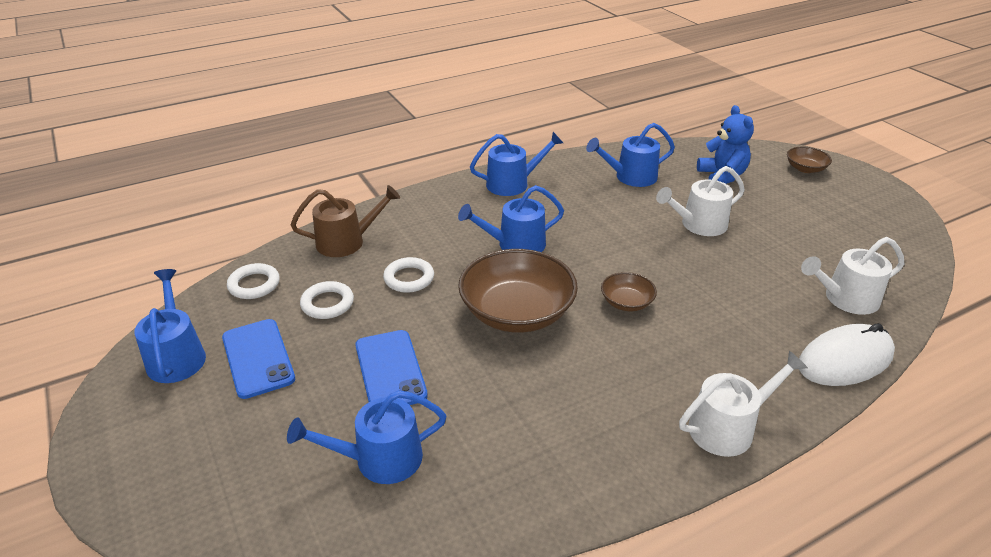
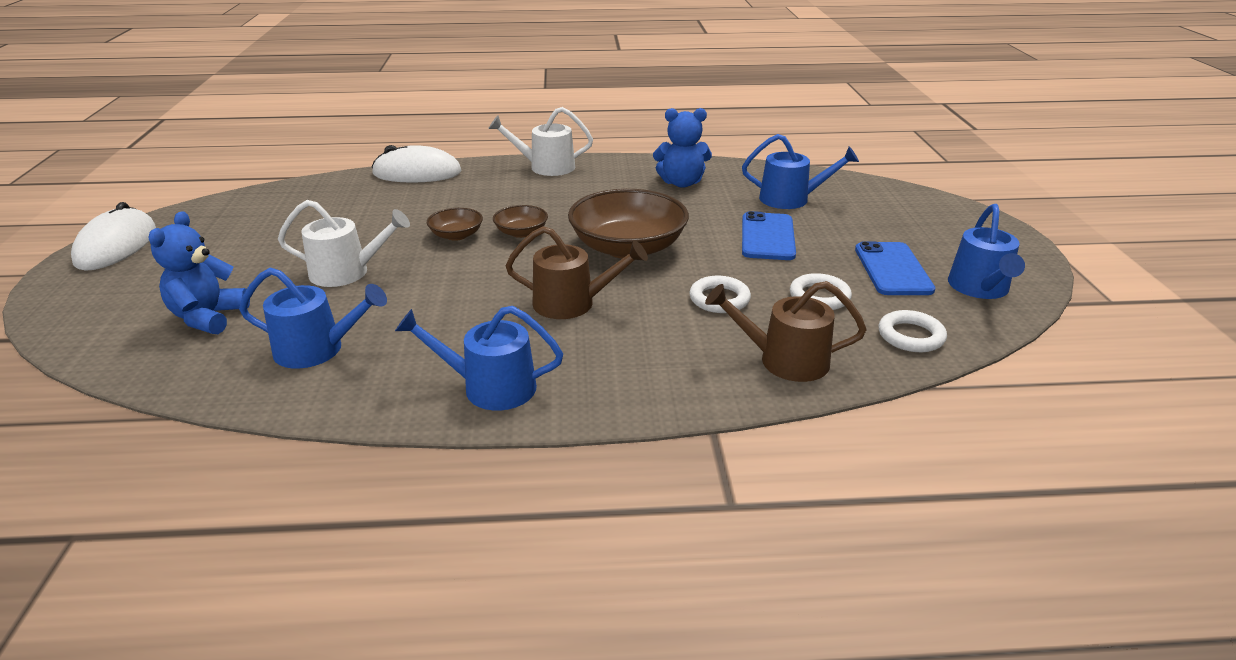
camera: 155 degrees left, 5 degrees down
(515, 244) = (572, 303): blue watering can -> brown watering can
(534, 450) = (681, 183): none -> blue teddy bear
(805, 168) = (96, 299): brown bowl -> brown bowl (456, 235)
(846, 299) = (343, 196): white watering can -> none
(887, 200) = (116, 245): none -> white mouse

